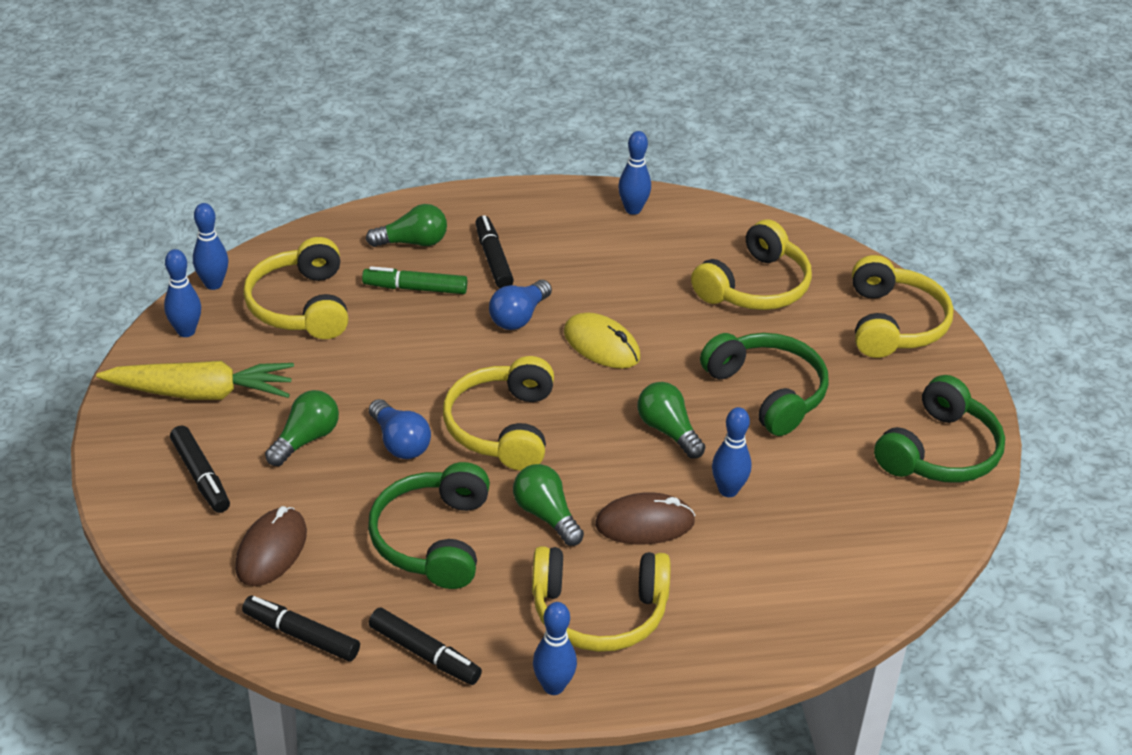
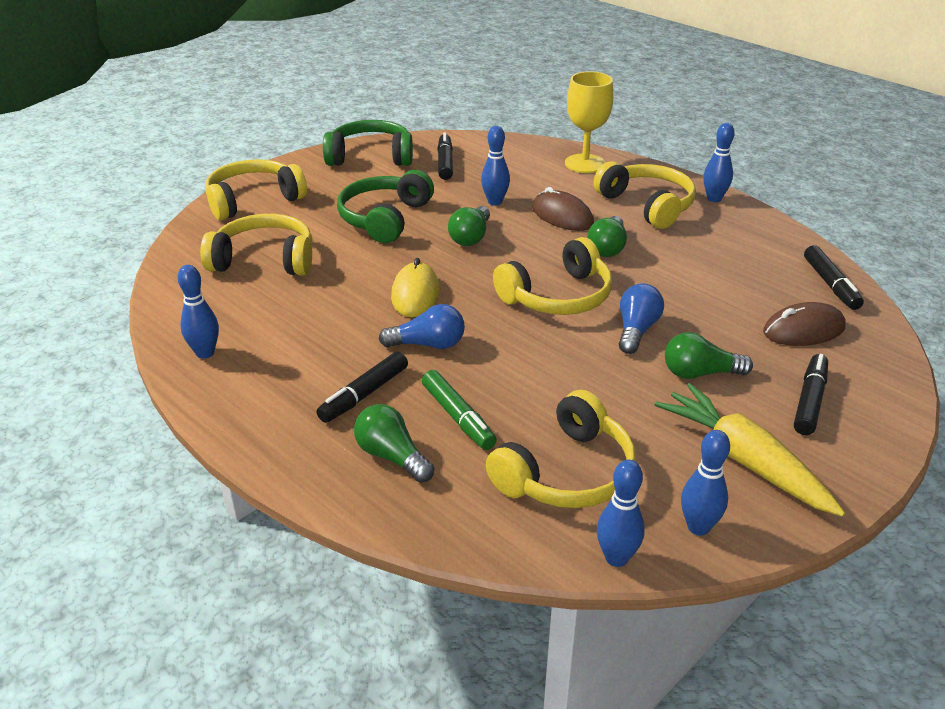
camera: 125 degrees left, 5 degrees down
(425, 654) = (765, 241): black marker -> black marker (445, 163)
(433, 539) = (690, 276): green headphones -> none
(756, 629) = (585, 164): none -> yellow goblet

